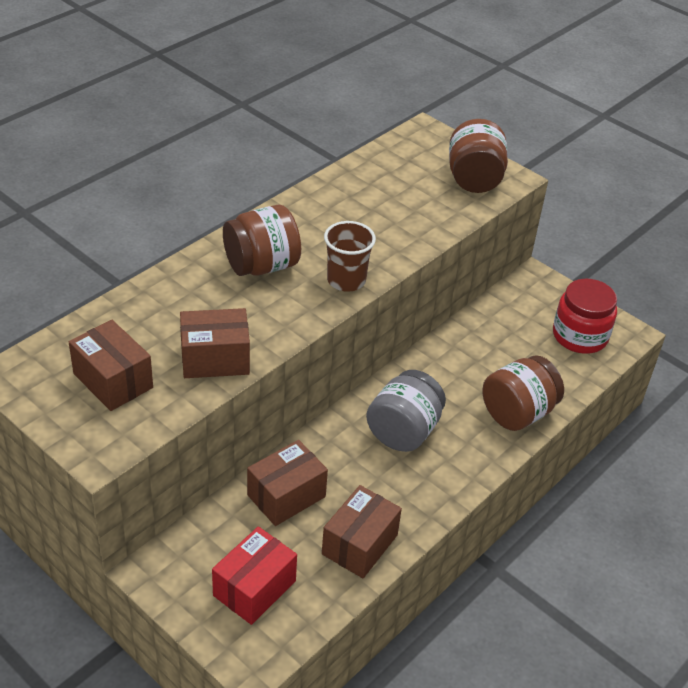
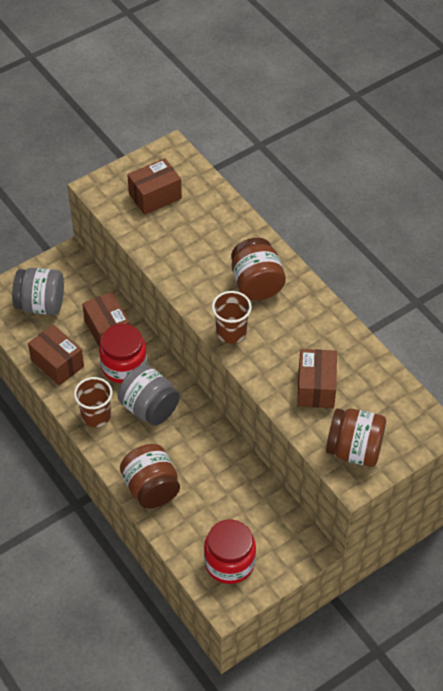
camera: 105 degrees right, 10 degrees up
(215, 359) = (163, 248): brown box -> brown box (316, 387)
(254, 588) = (41, 304): red box -> grey jar
(344, 467) = (124, 366): none -> red jar
(433, 484) = (96, 416): none -> brown cup

